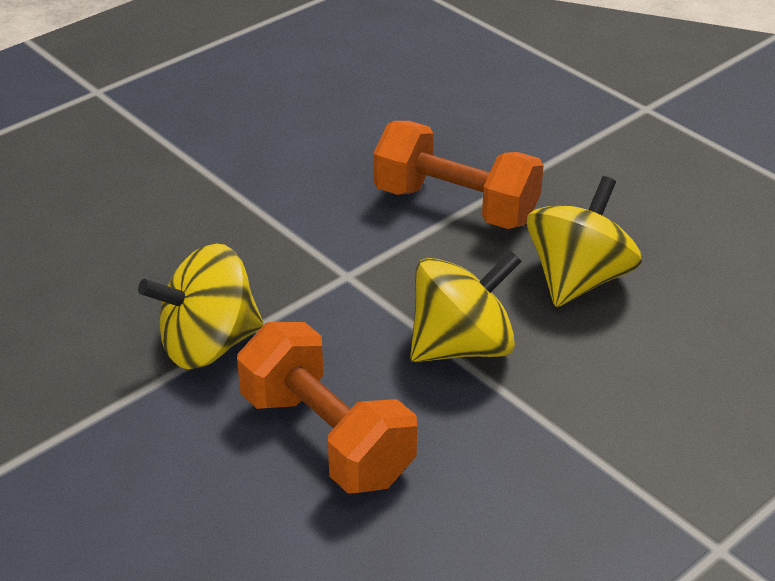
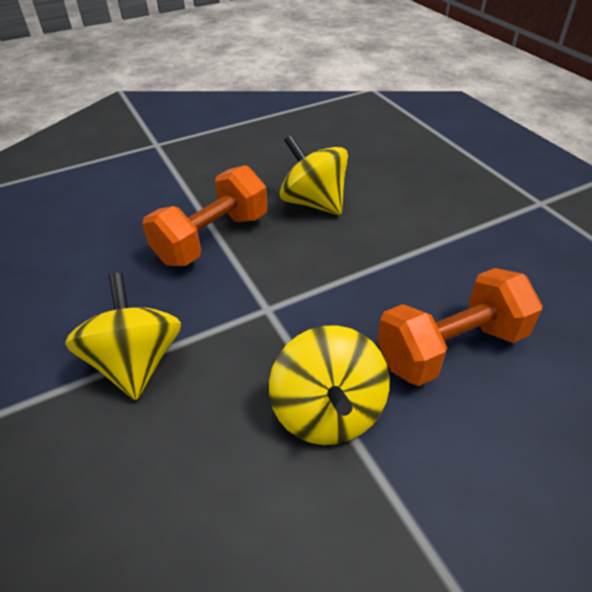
camera: 75 degrees left, 5 degrees up
(462, 346) = (365, 263): yellow spinning top -> yellow spinning top (136, 363)

